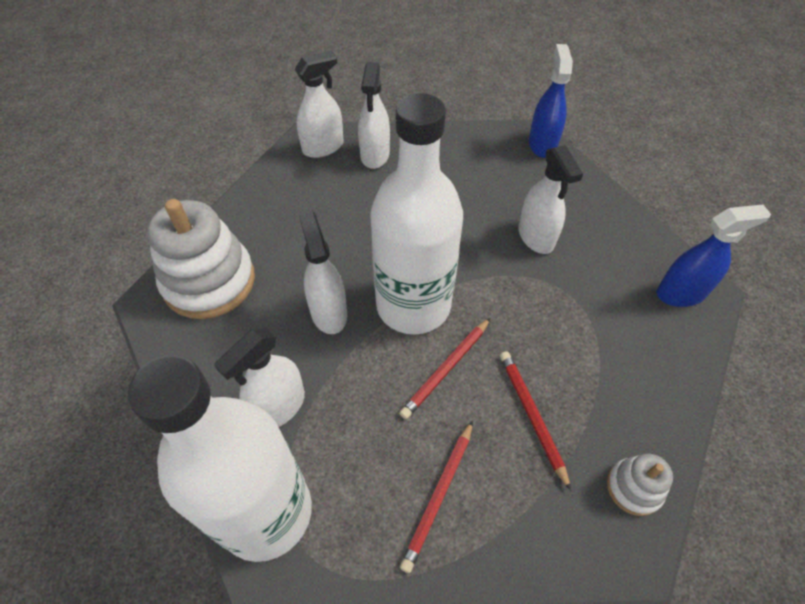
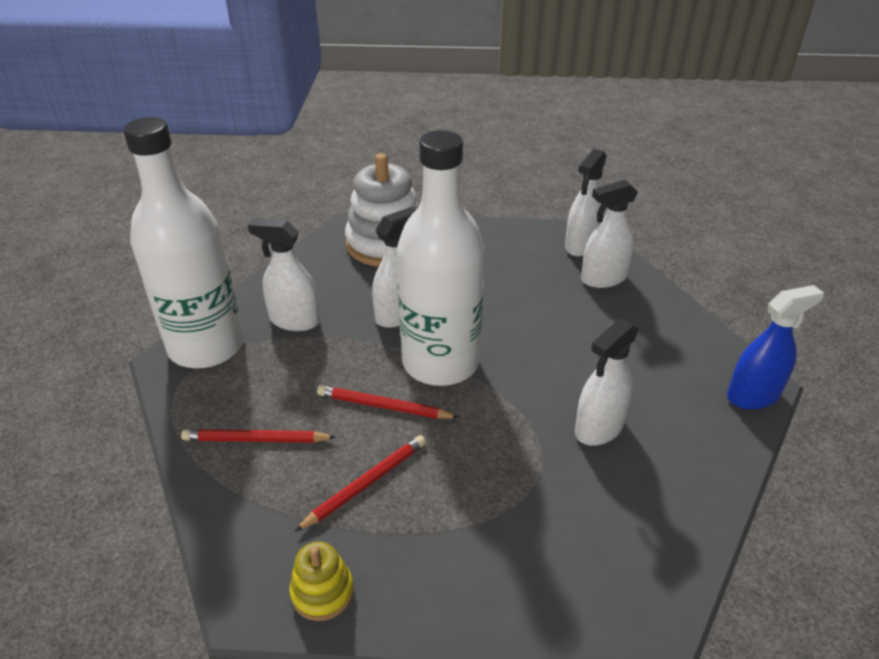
camera: 65 degrees right, 15 degrees down
(323, 147) = (581, 245): white spray bottle -> white spray bottle turned 90 degrees clockwise
(634, 488) = (322, 592): white stacking toy -> yellow stacking toy
(681, 293) = (623, 593): blue spray bottle -> none

